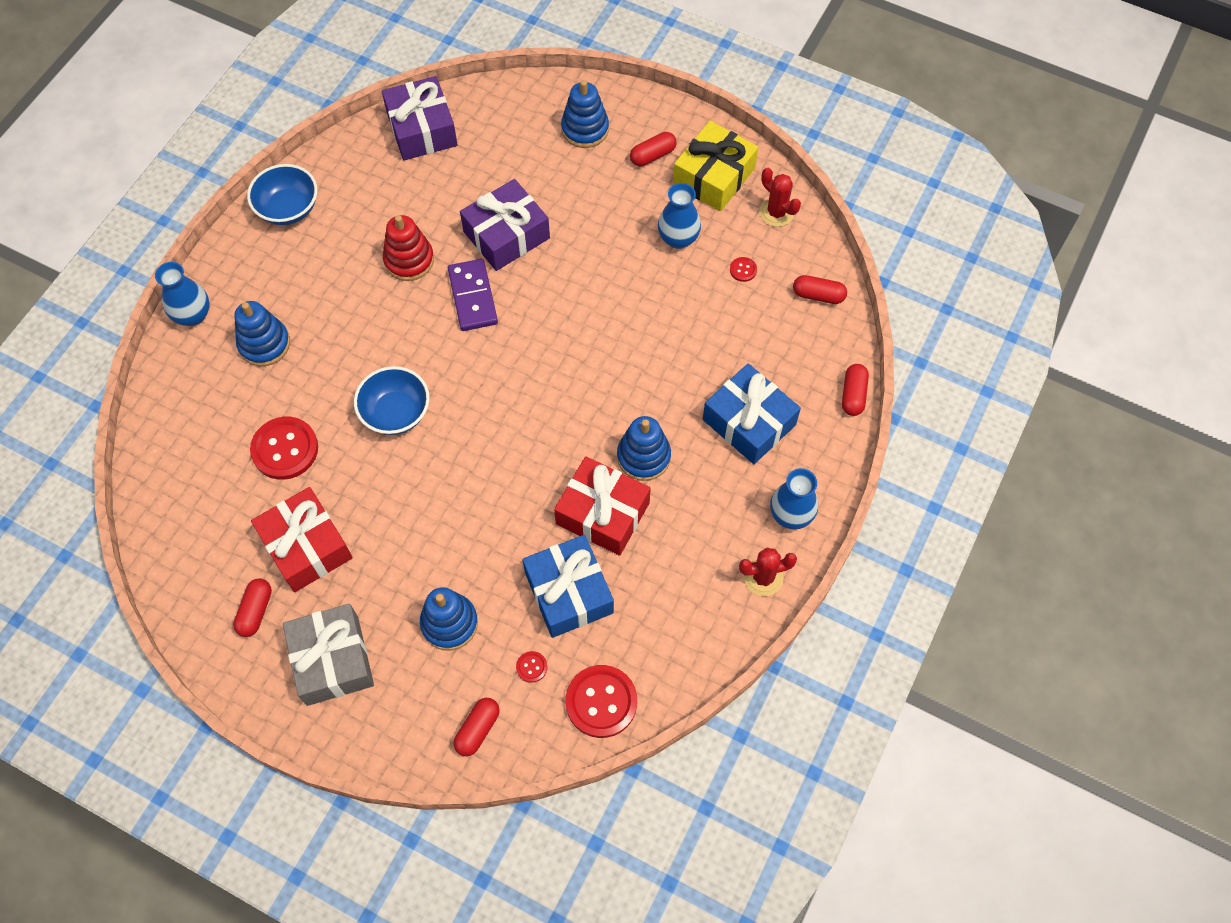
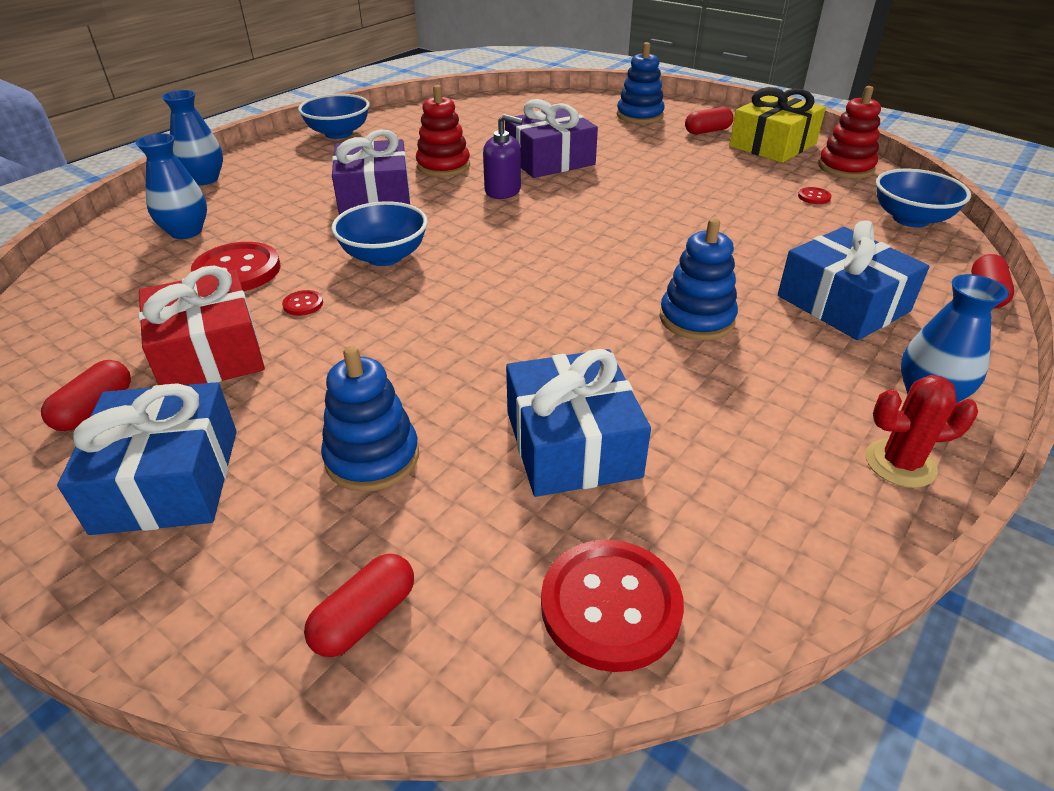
camera: 10 degrees right, 25 degrees down
(264, 344) = (264, 201): blue stacking toy -> none
(332, 660) = (167, 480): grey gift -> blue gift
(422, 129) = (483, 107): purple gift -> purple gift (375, 196)
(472, 297) = (503, 191): purple domino -> purple soap dispenser
(531, 667) = (490, 533): red button -> red button (303, 304)
(602, 513) = (635, 365): red gift -> none
(678, 238) = (736, 174): blue vase -> blue vase (186, 232)
(776, 212) = (845, 167): red cactus -> red stacking toy
(818, 295) = (910, 219): red capsule -> blue bowl

